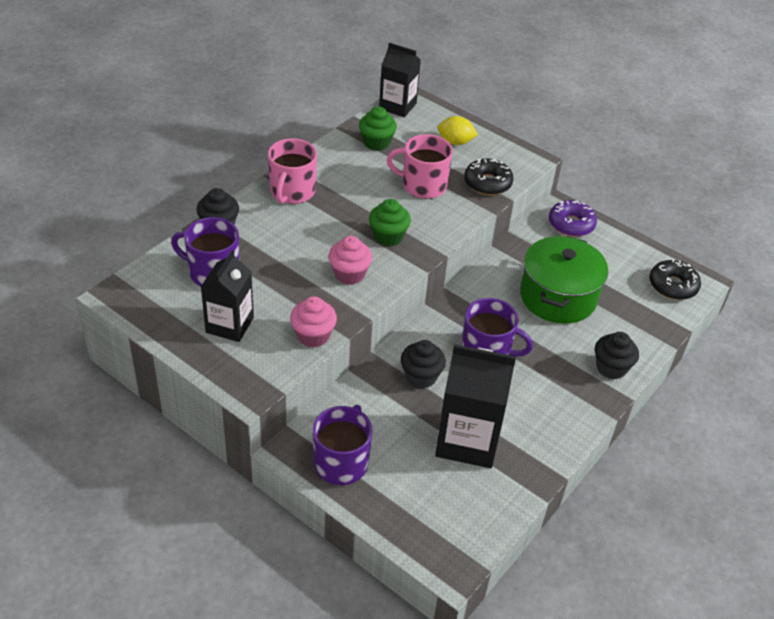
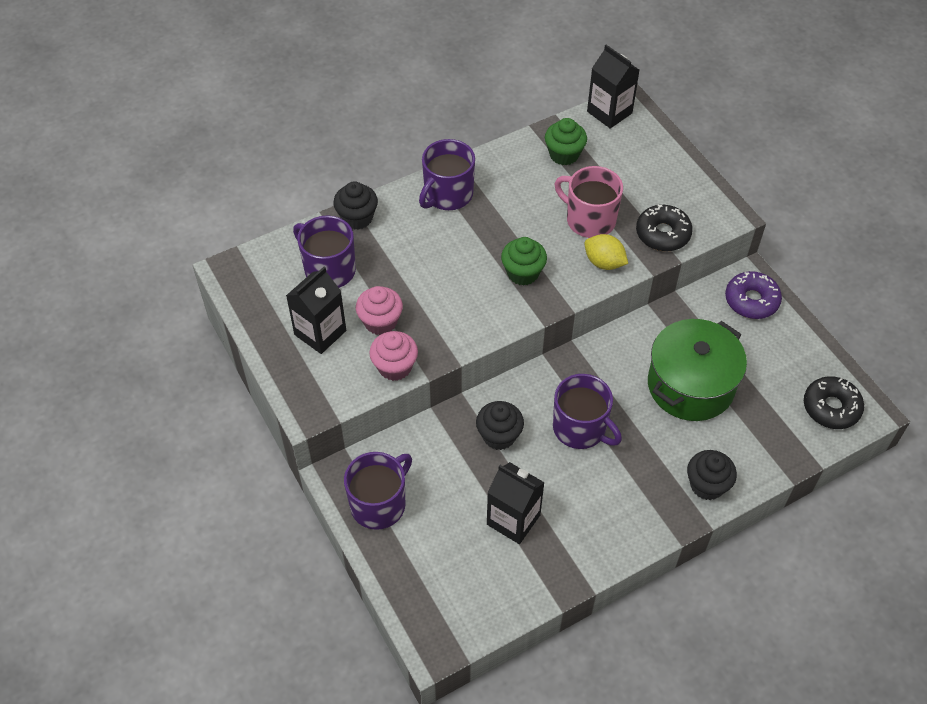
camera: 25 degrees right, 10 degrees up
(292, 192) = (447, 194): pink mug -> purple mug
(349, 274) = (462, 307): pink cupcake -> pink cupcake (380, 322)
(455, 142) = (652, 173): yellow lemon -> yellow lemon (604, 262)
(467, 440) = (513, 519): black carton -> black carton, size x0.66

